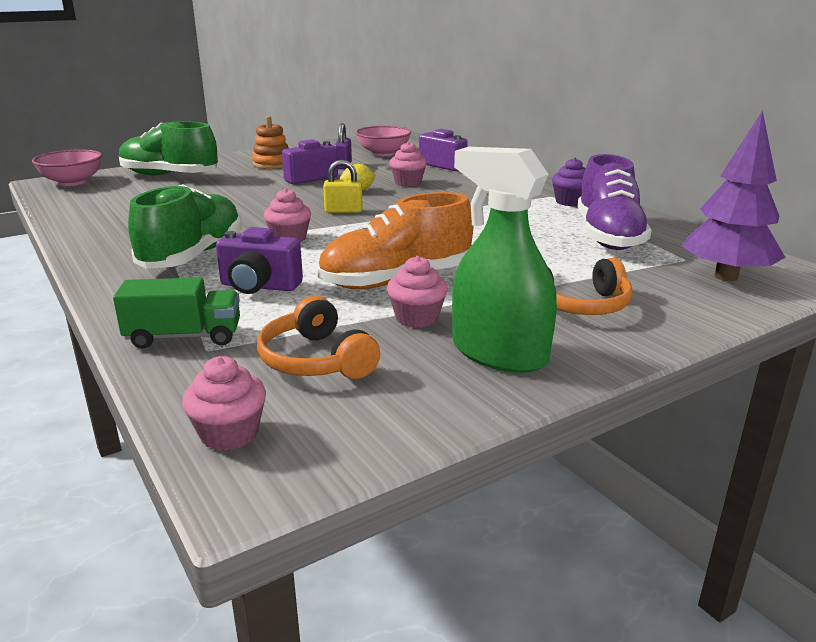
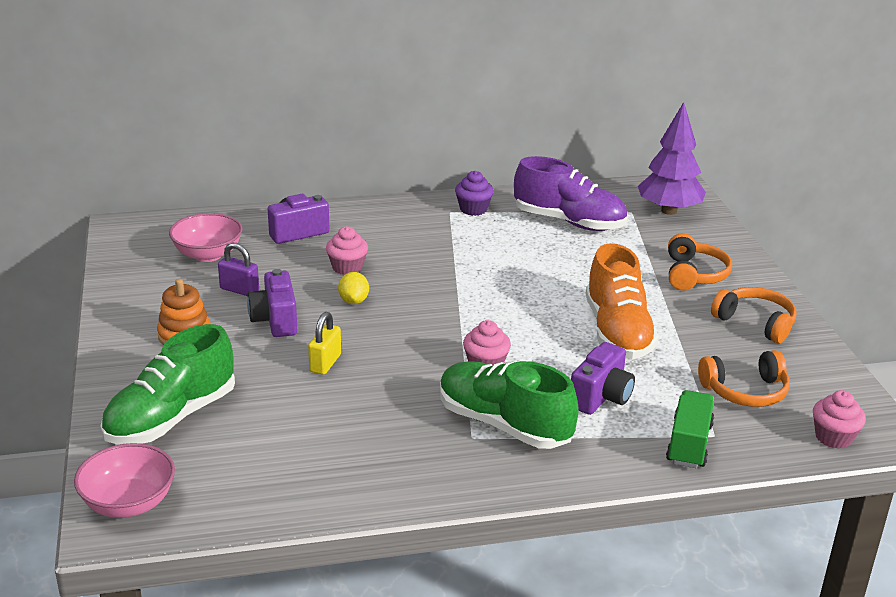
camera: 70 degrees left, 5 degrees up
(343, 211) = (419, 322): yellow padlock -> yellow padlock (325, 363)
(417, 318) = (692, 339): pink cupcake -> none
(499, 353) = (755, 322): green spray bottle -> orange headphones

